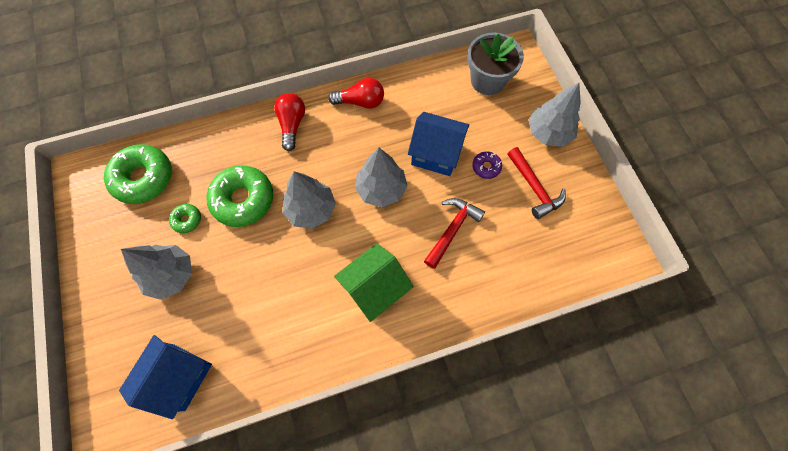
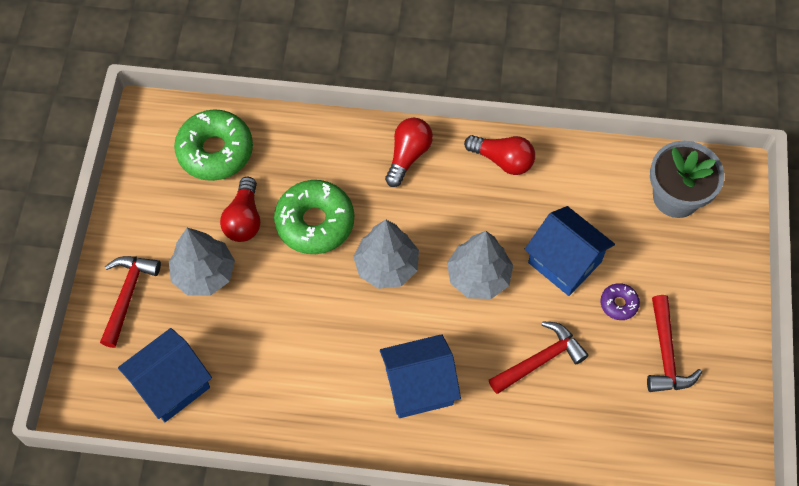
camera: 25 degrees right, 5 degrees down
(114, 319) = (128, 295): none -> red hammer
(187, 220) = (244, 219): green donut -> red light bulb
(375, 288) = (419, 386): green house -> blue house
(548, 133) = (720, 295): grey tree -> none

